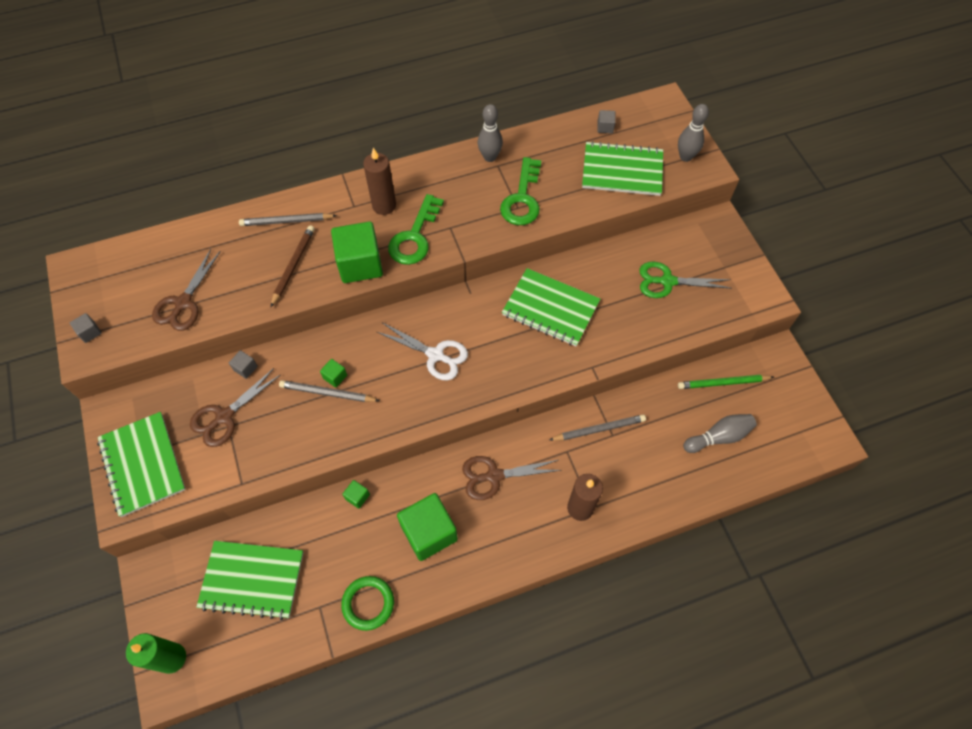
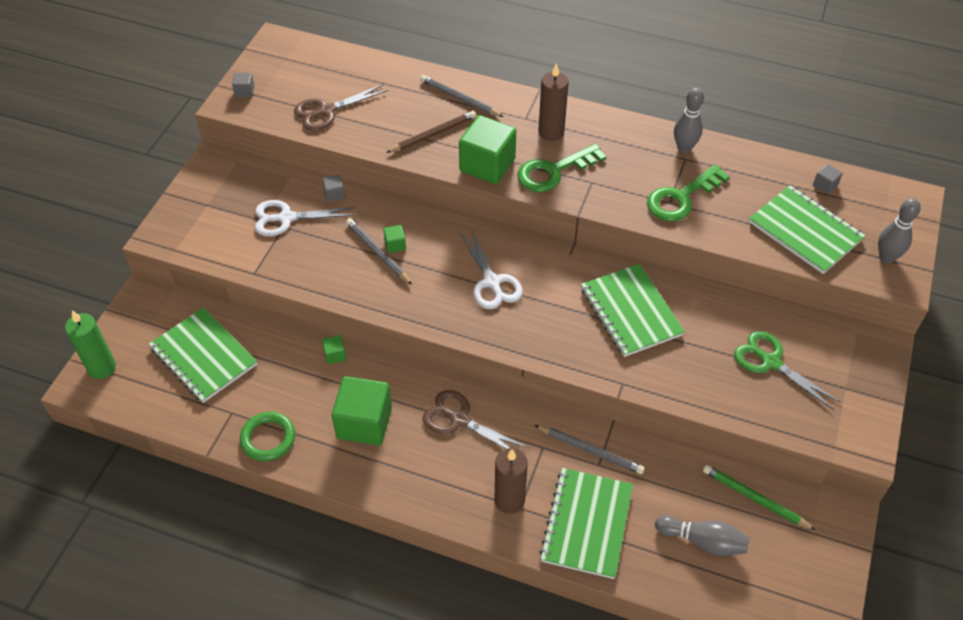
camera: 40 degrees right, 10 degrees down
(143, 464) = (201, 212): green notebook -> green notebook (587, 524)
(224, 417) = (286, 218): brown scissors -> white scissors

